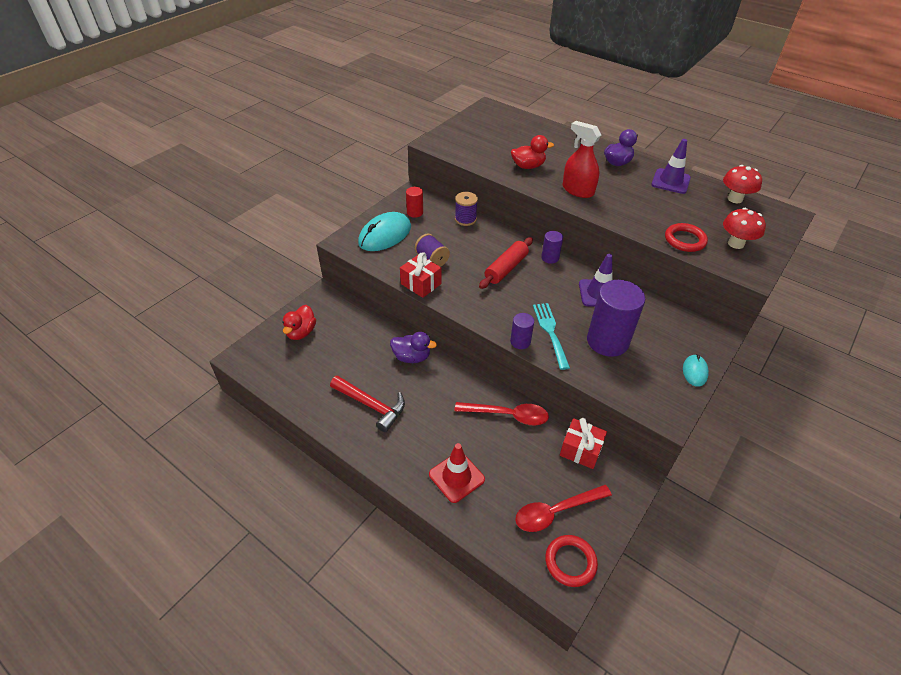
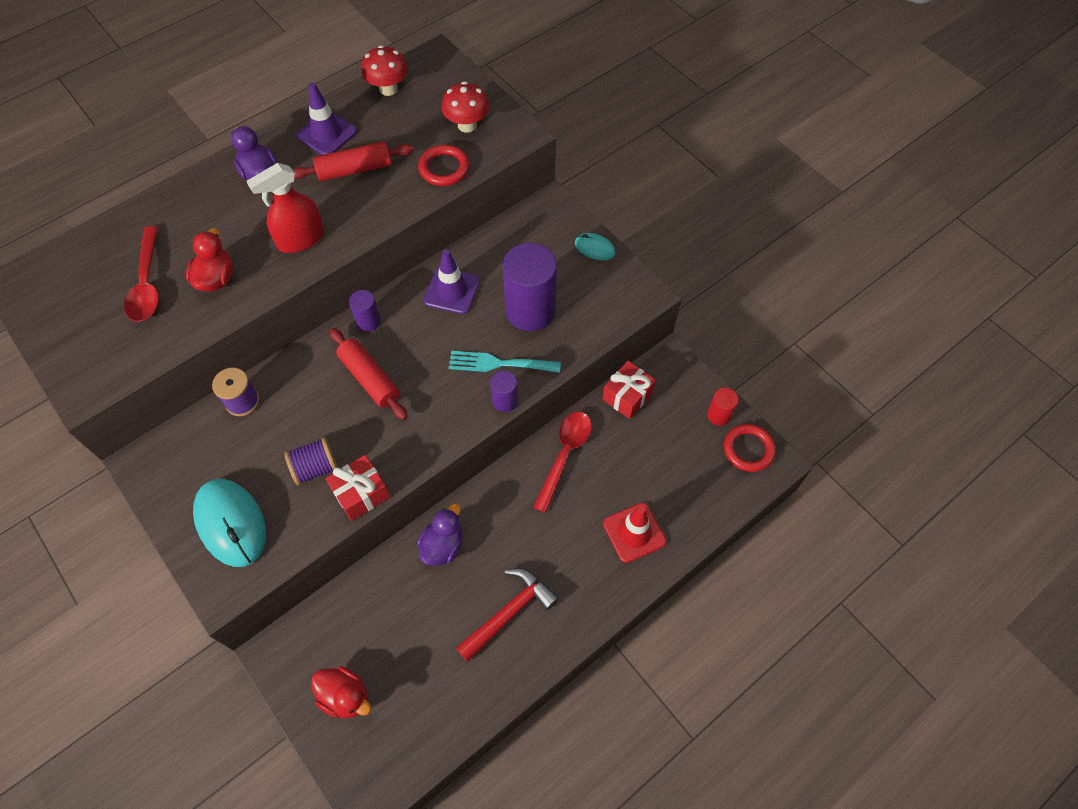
camera: 75 degrees left, 15 degrees up
(415, 212) = (194, 468): red cylinder -> red cylinder (718, 415)
(556, 512) = (694, 445): red spoon -> red spoon (147, 284)
(650, 199) = (354, 170): none -> red rolling pin

